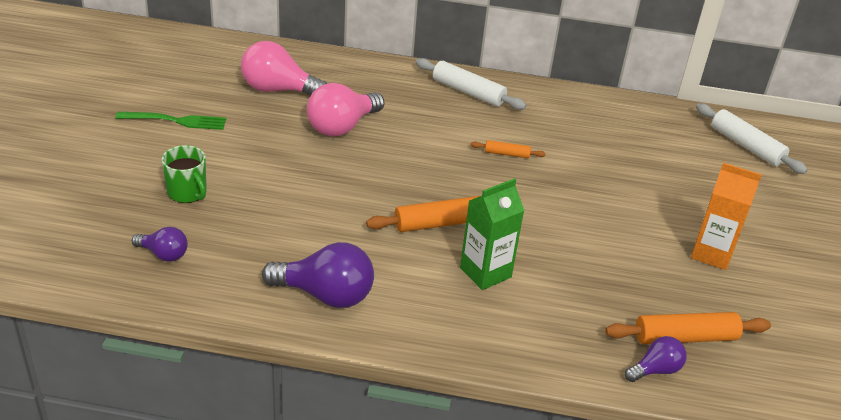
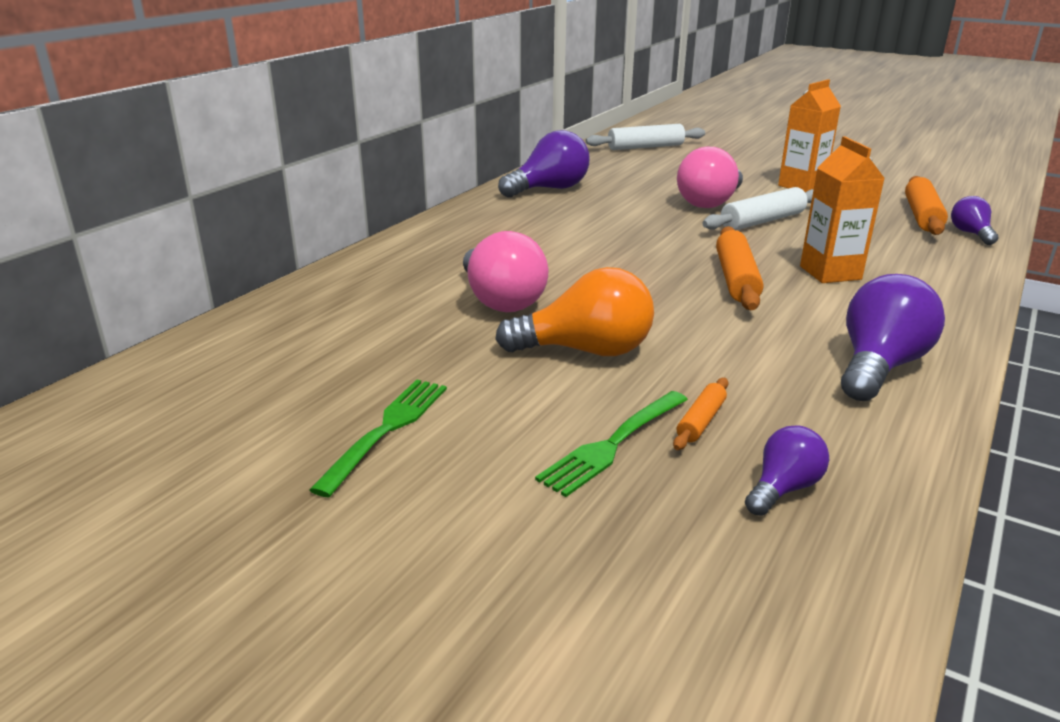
camera: 65 degrees left, 10 degrees down
(187, 192) = (613, 444): green mug -> green fork
(278, 90) = (368, 329): pink light bulb -> pink light bulb (710, 202)
(289, 169) = (586, 351): none -> orange light bulb
(468, 92) = (476, 223): white rolling pin -> white rolling pin (762, 221)
(485, 272) = (830, 273): green carton -> orange carton
(507, 154) = (613, 227): orange rolling pin -> orange rolling pin (701, 421)
(570, 111) = (549, 189): none -> purple light bulb

